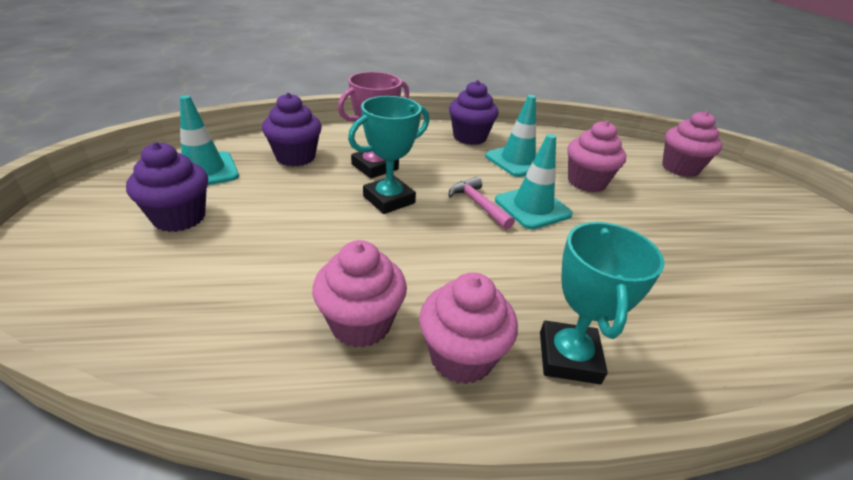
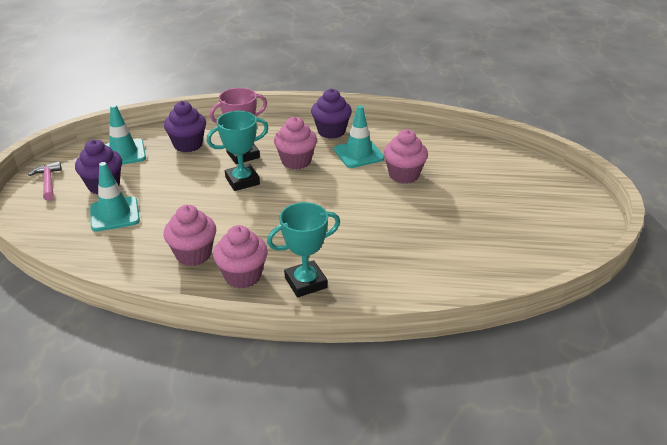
camera: 15 degrees right, 0 degrees up
(478, 204) = (305, 188): pink hammer -> pink hammer (48, 182)
(532, 207) = (345, 192): turquoise traffic cone -> turquoise traffic cone (115, 214)
(568, 357) = (305, 282): turquoise trophy -> turquoise trophy turned 45 degrees clockwise
(680, 168) = (499, 166): pink cupcake -> pink cupcake (296, 161)

